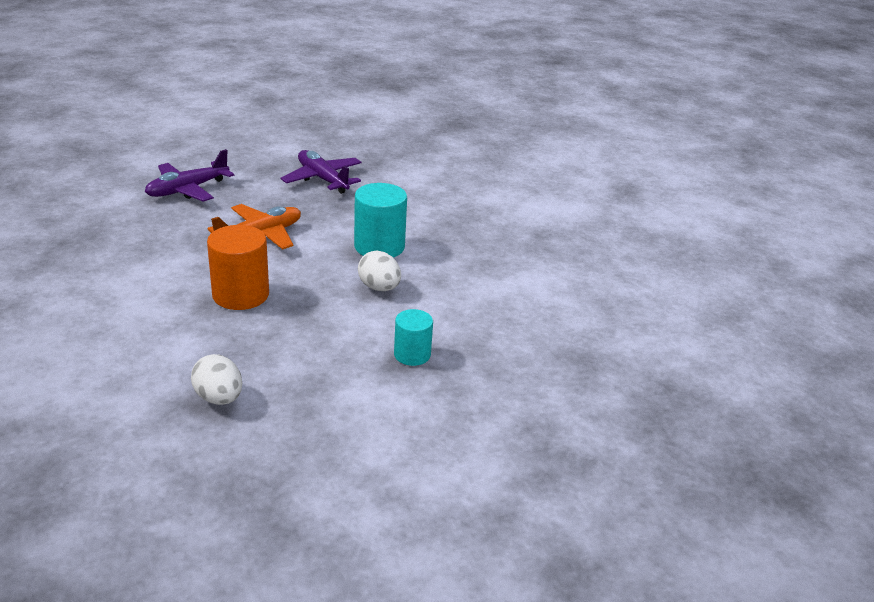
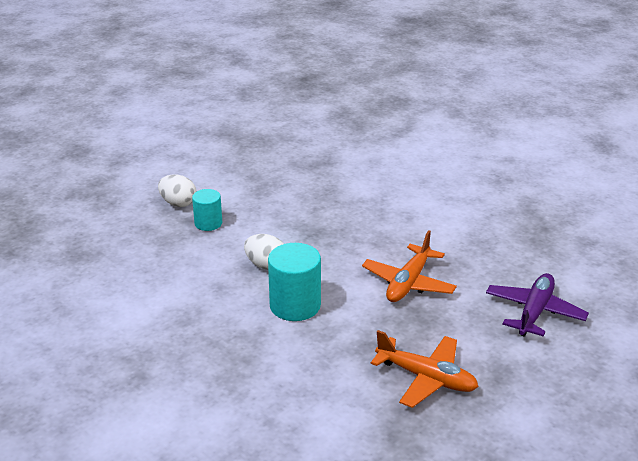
camera: 160 degrees right, 0 degrees up
(219, 398) = (309, 170): white egg -> white egg (178, 203)
(240, 295) = (364, 228): orange cylinder -> none
(322, 179) = (426, 378): purple plane -> orange plane

